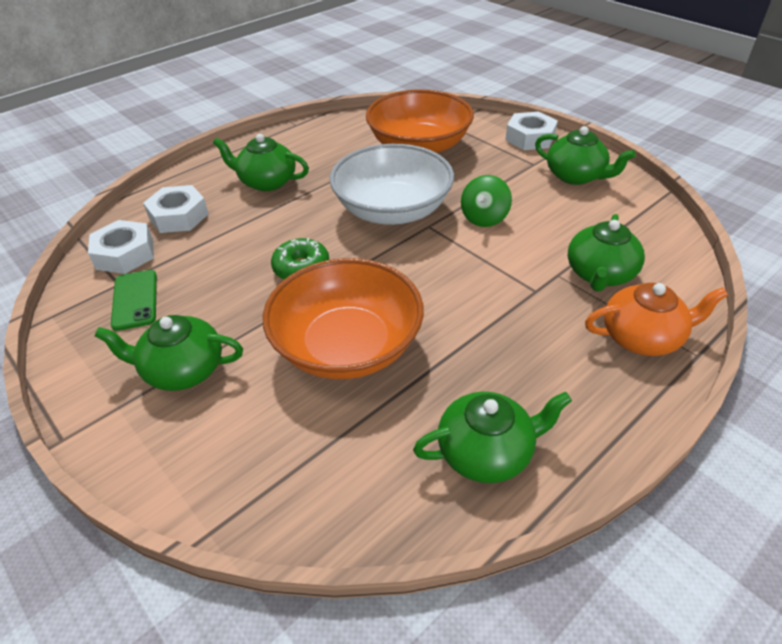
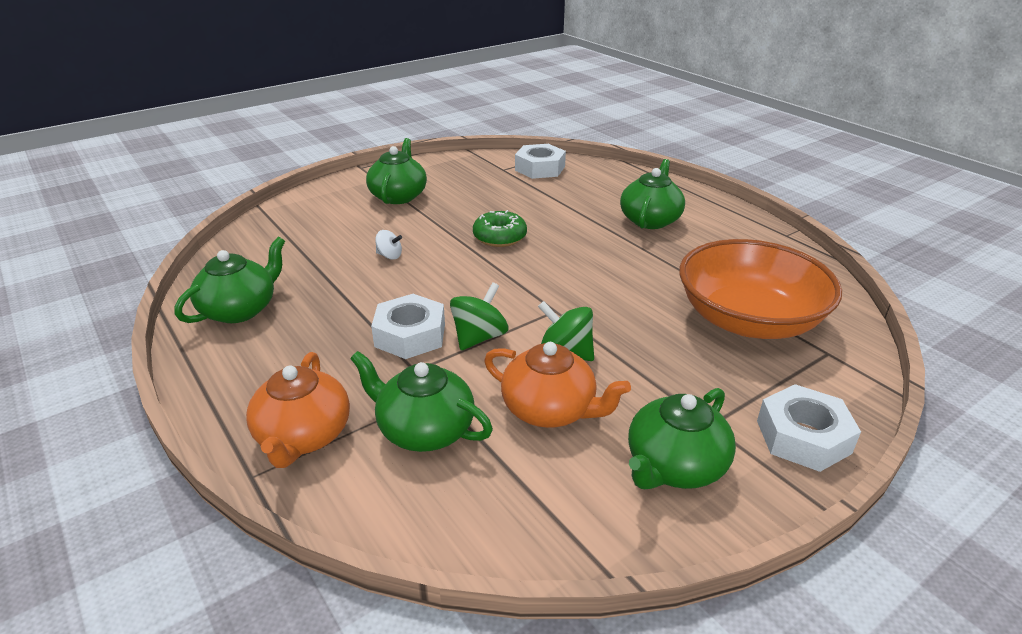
camera: 95 degrees right, 10 degrees down
(135, 300) = (481, 176): green phone -> none
(179, 216) = (591, 184): white nut -> white nut (410, 335)
(347, 345) = (389, 256): orange bowl -> white spinning top
(392, 210) = (590, 289): white bowl -> none
(479, 262) = (479, 337): none -> green spinning top
(486, 452) = (240, 309): green teapot -> green teapot turned 135 degrees counterclockwise
(550, 221) = (550, 410): none -> orange teapot

